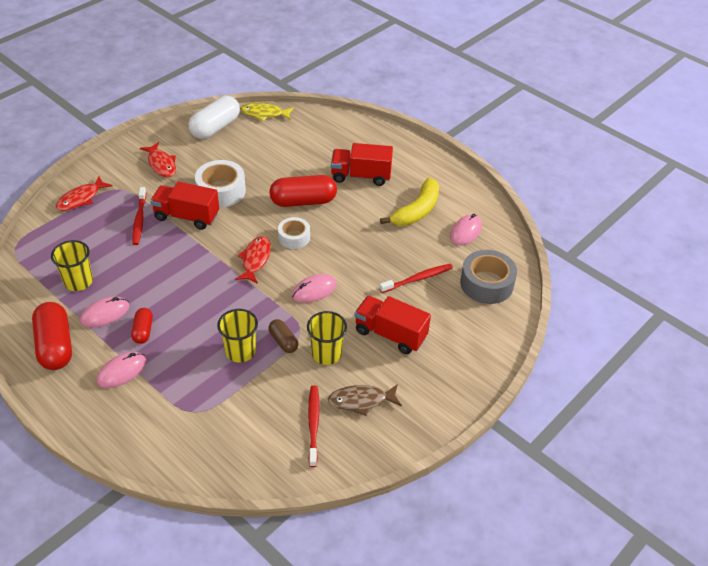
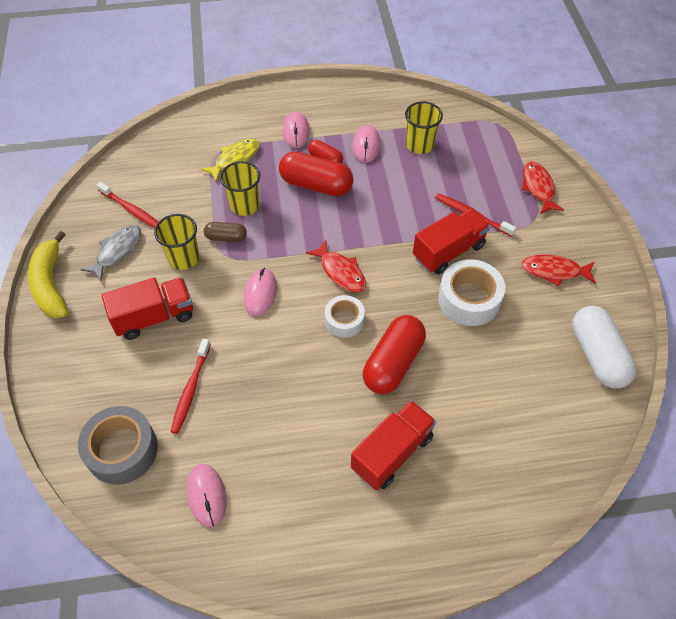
camera: 130 degrees right, 10 degrees up
(55, 346) = (357, 108): red capsule -> red capsule (316, 185)
(264, 114) = (598, 426): yellow fish -> yellow fish (235, 159)
(361, 401) = (117, 251): brown fish -> grey fish
(416, 211) = (284, 469): yellow banana -> yellow banana (51, 284)

